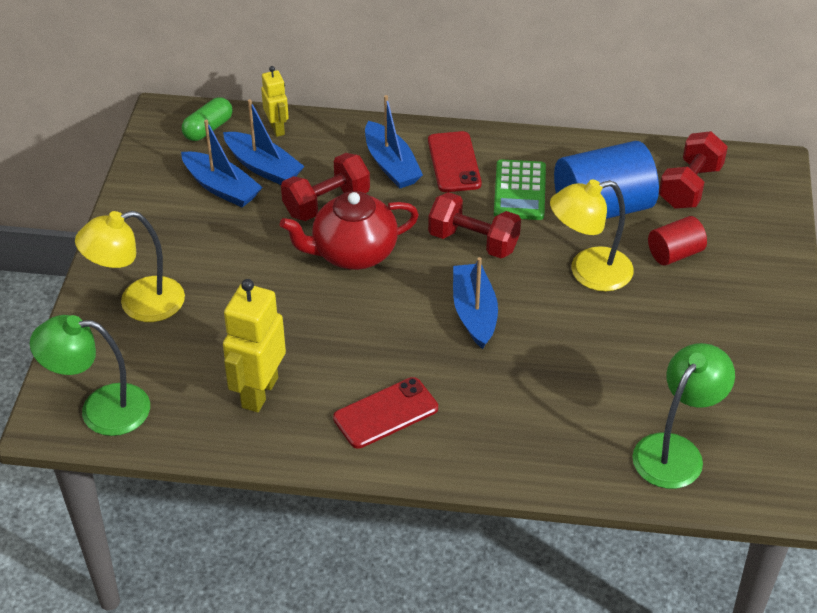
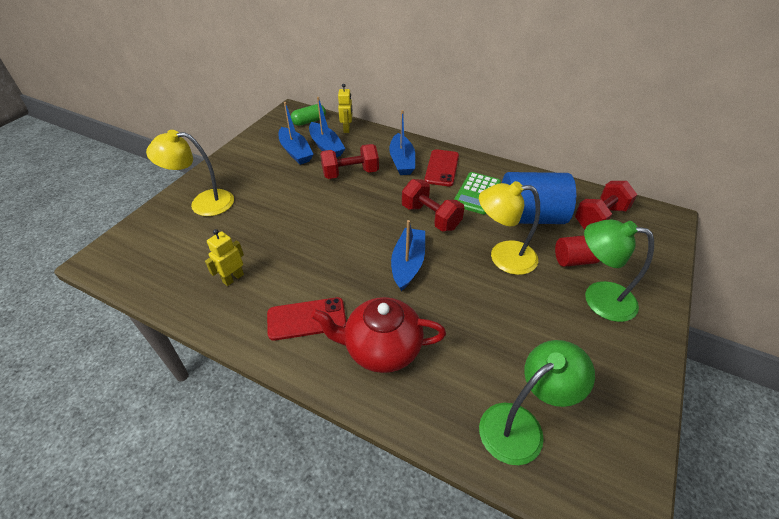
camera: 20 degrees right, 0 degrees up
(100, 409) = (131, 261): green lamp -> green lamp (598, 298)
(259, 392) = (233, 278): yellow robot -> yellow robot, size x0.57
(353, 253) = (349, 205): red teapot -> red teapot (381, 349)

